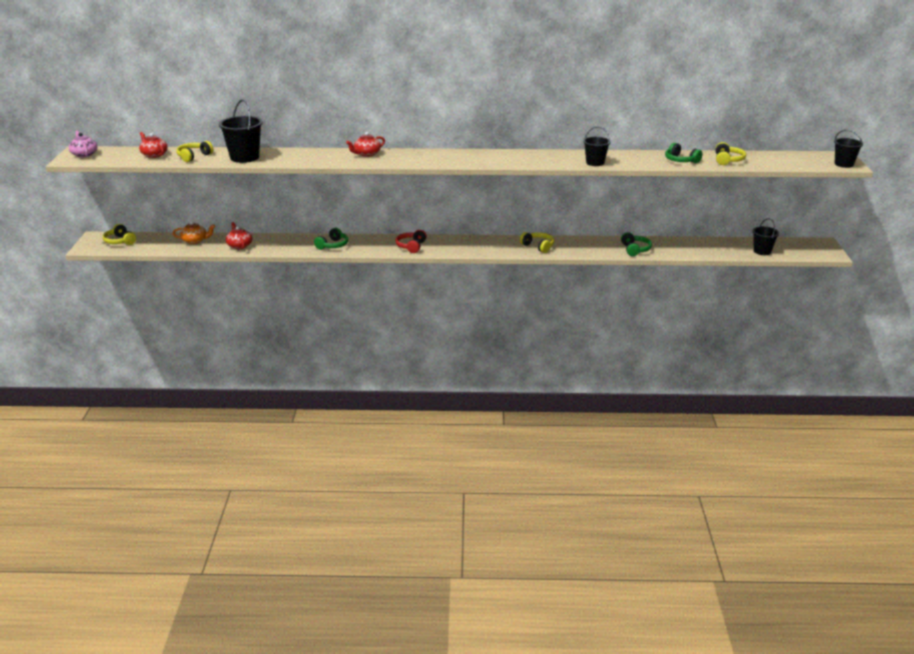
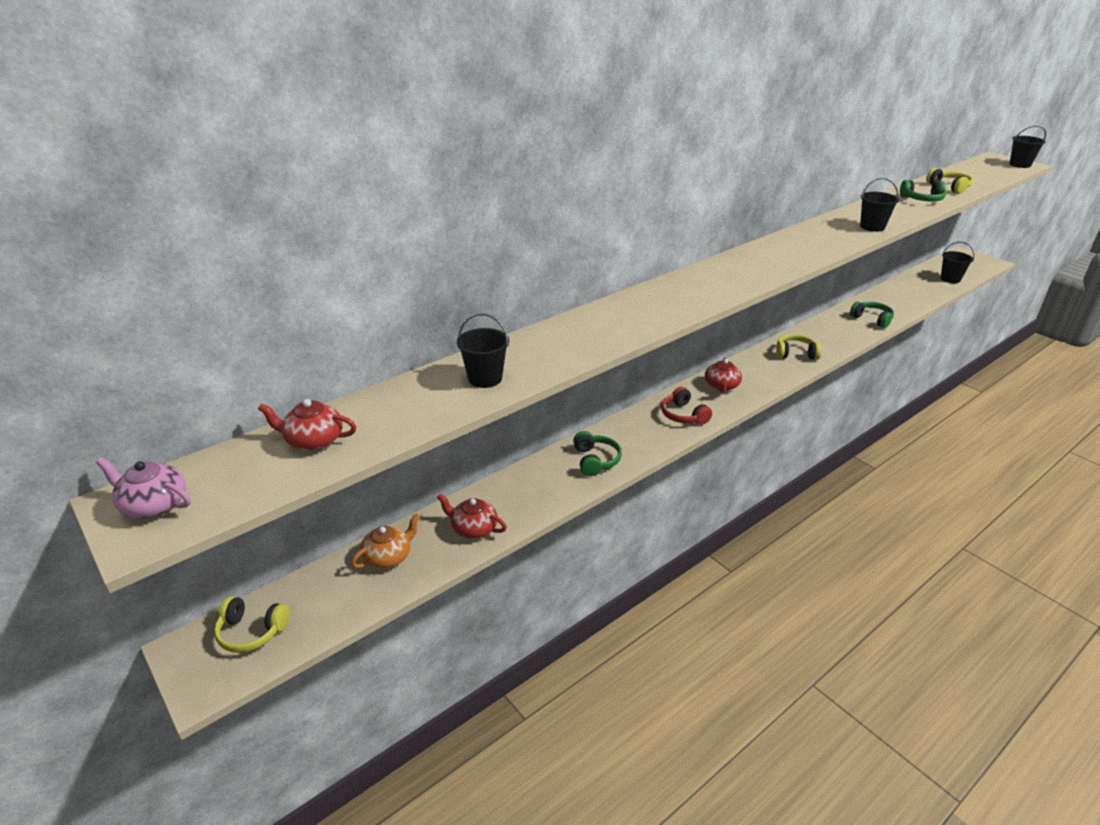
camera: 40 degrees left, 5 degrees up
(193, 156) = (396, 412): yellow headphones -> none
(244, 157) = (485, 378): black bucket -> black bucket, size x0.62
(366, 154) = (635, 303): red teapot -> red teapot (721, 386)

